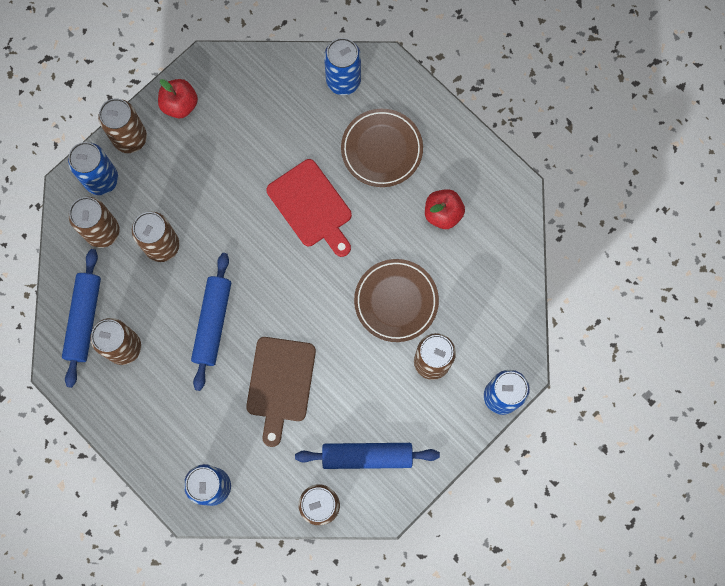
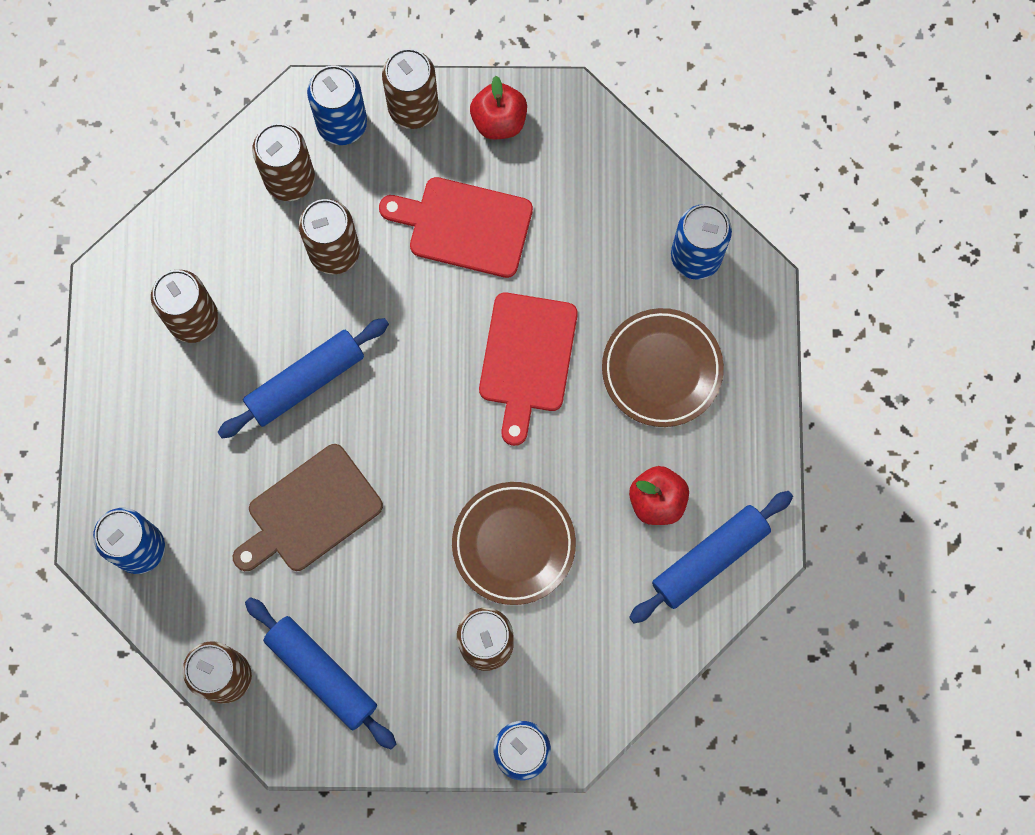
camera: 45 degrees right, 0 degrees up
(84, 319) = (183, 252): blue rolling pin -> blue rolling pin (710, 559)
(215, 172) = (464, 226): none -> red cutting board

